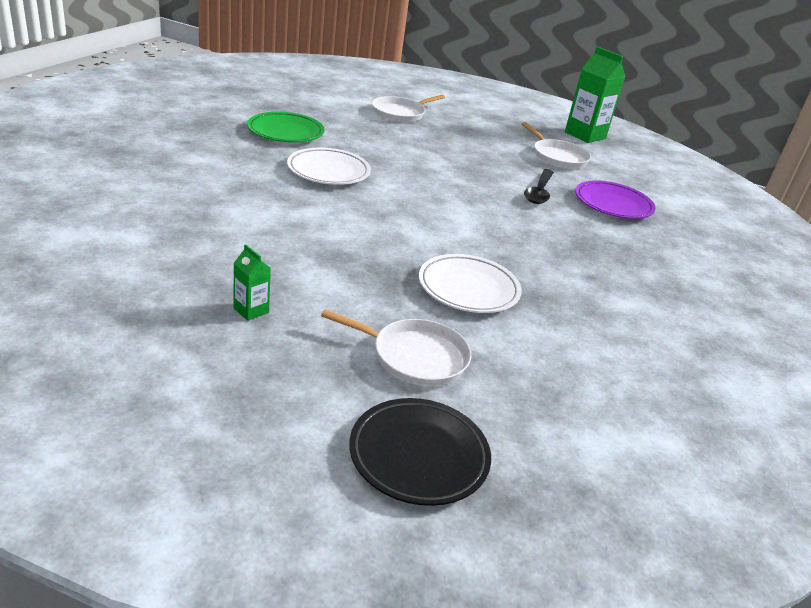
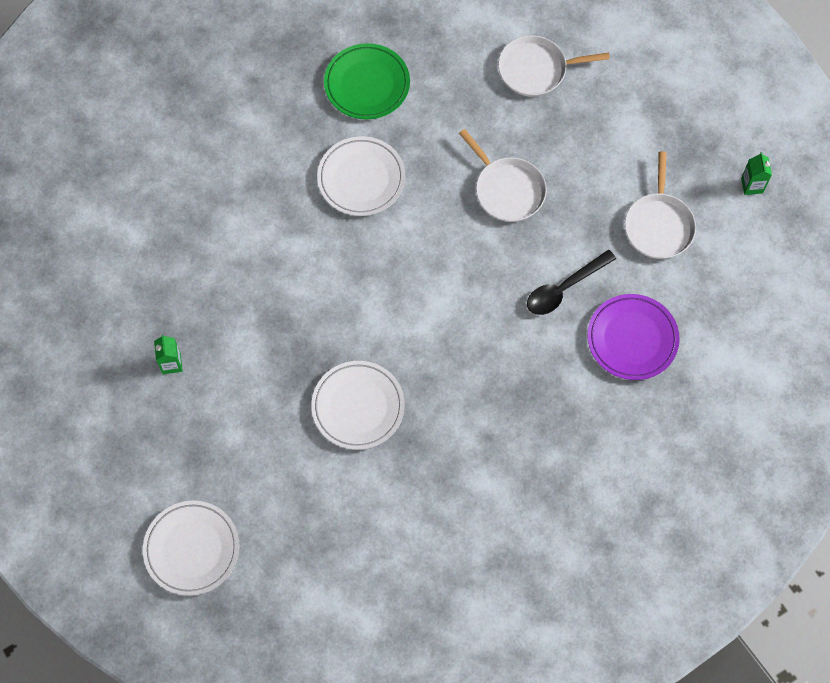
camera: 40 degrees right, 35 degrees up
(414, 357) = (254, 463): white pan -> white pan (507, 189)
(418, 456) = (192, 549): black plate -> white plate
(585, 135) = (752, 185): green carton -> green carton, size x0.48

